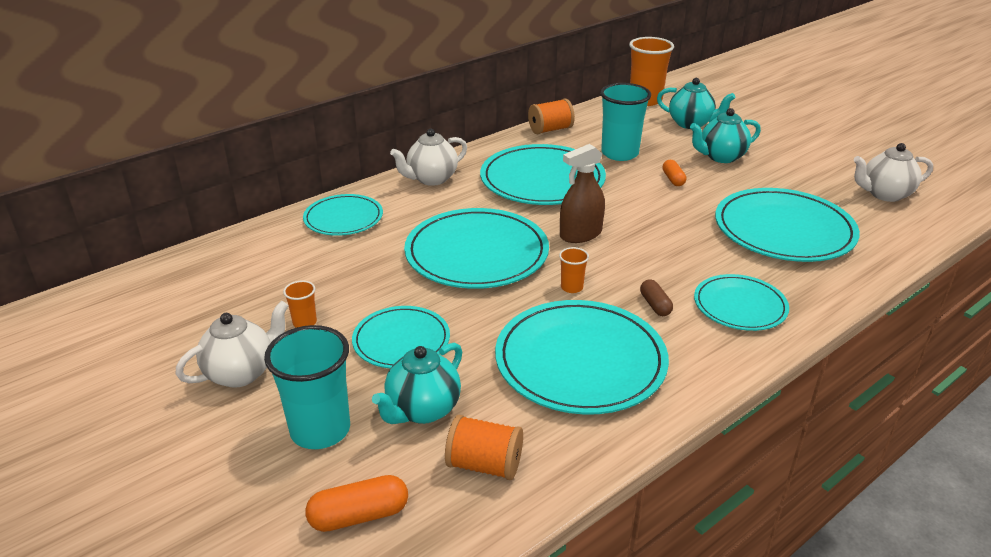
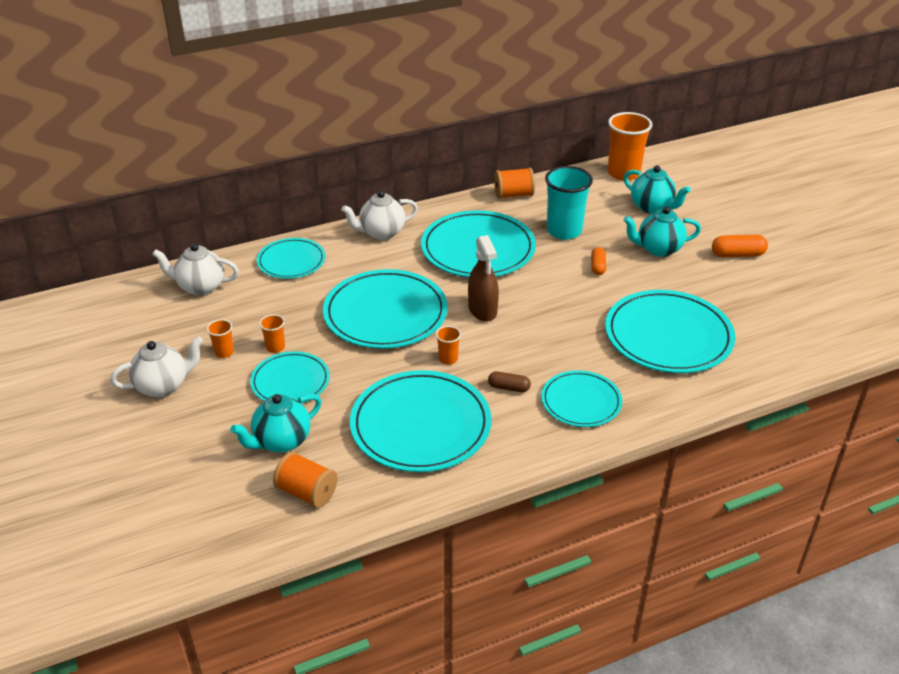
camera: 15 degrees right, 5 degrees up
(320, 430) = (202, 442): turquoise cup -> none
(359, 515) = (204, 510): orange capsule -> orange capsule (737, 254)
(365, 307) = (275, 347): none -> orange cup
(580, 234) = (482, 310): brown spray bottle -> brown spray bottle turned 90 degrees counterclockwise
(655, 305) = (509, 388): brown capsule -> brown capsule turned 75 degrees counterclockwise
(884, 194) = (791, 315): white teapot -> white teapot (200, 287)

